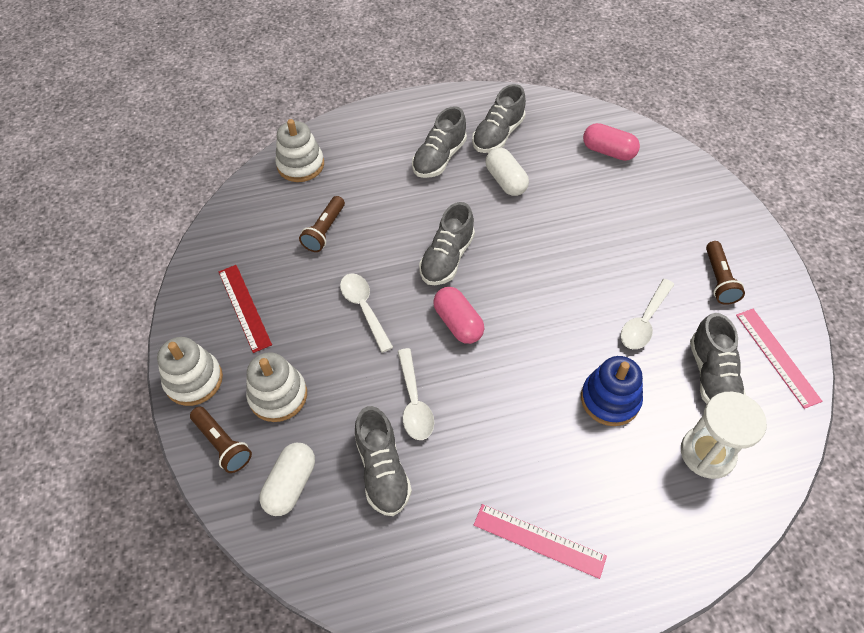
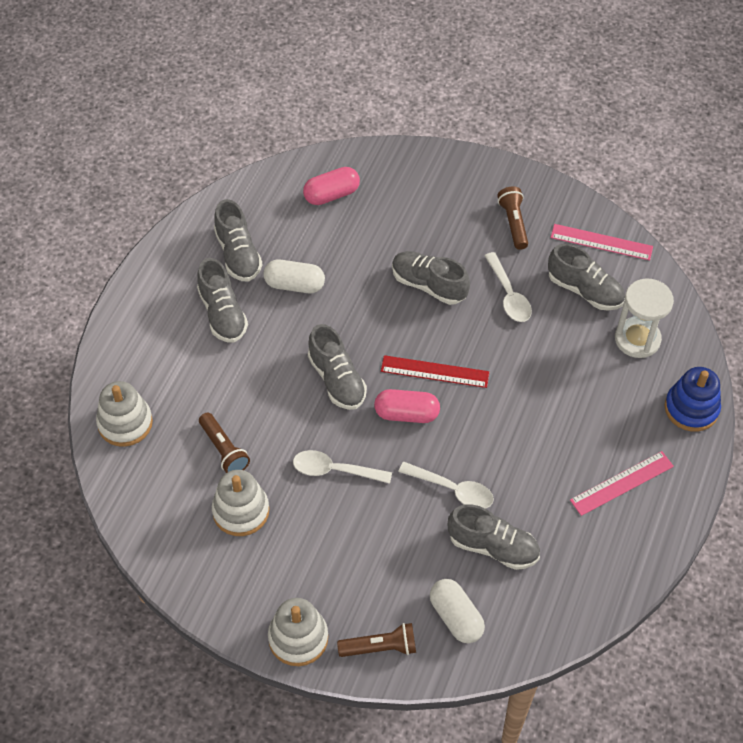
camera: 55 degrees left, 0 degrees up
(244, 307) = (253, 559): red ruler -> red ruler (435, 371)
(278, 395) = (367, 582): white stacking toy -> white stacking toy (241, 511)
(594, 261) = (429, 285): none -> grey shoe
(610, 399) = (553, 364): blue stacking toy -> blue stacking toy (691, 408)
(718, 279) = (513, 223): brown flashlight -> brown flashlight turned 135 degrees counterclockwise

